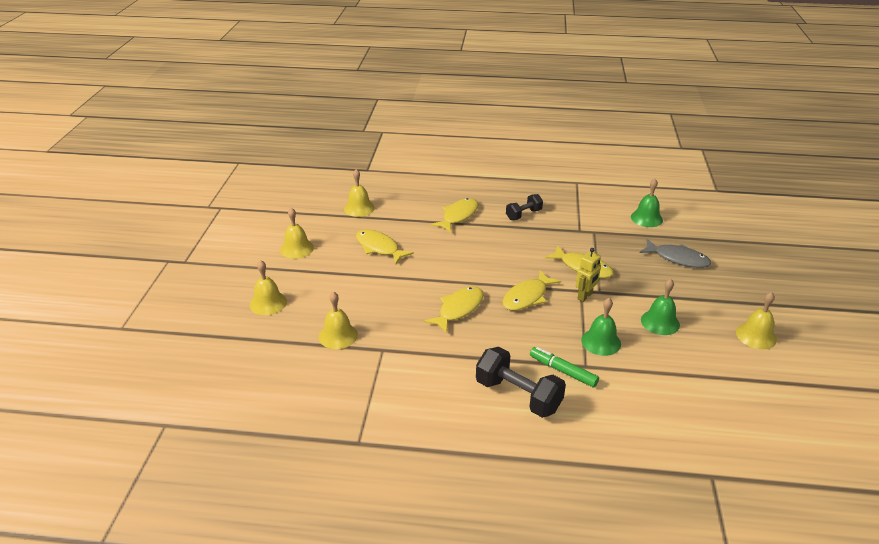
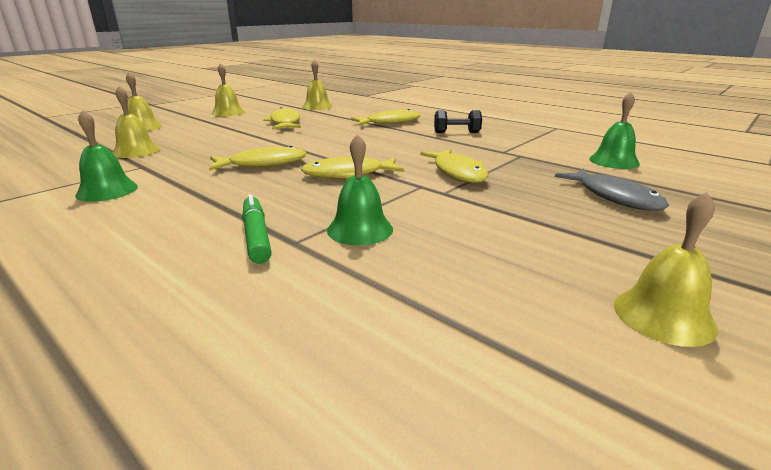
camera: 35 degrees right, 10 degrees down
(518, 395) = (160, 236): black dumbbell -> none
(585, 296) = (417, 191): yellow robot -> none
(660, 322) = (484, 240): green bell -> green bell (107, 190)

